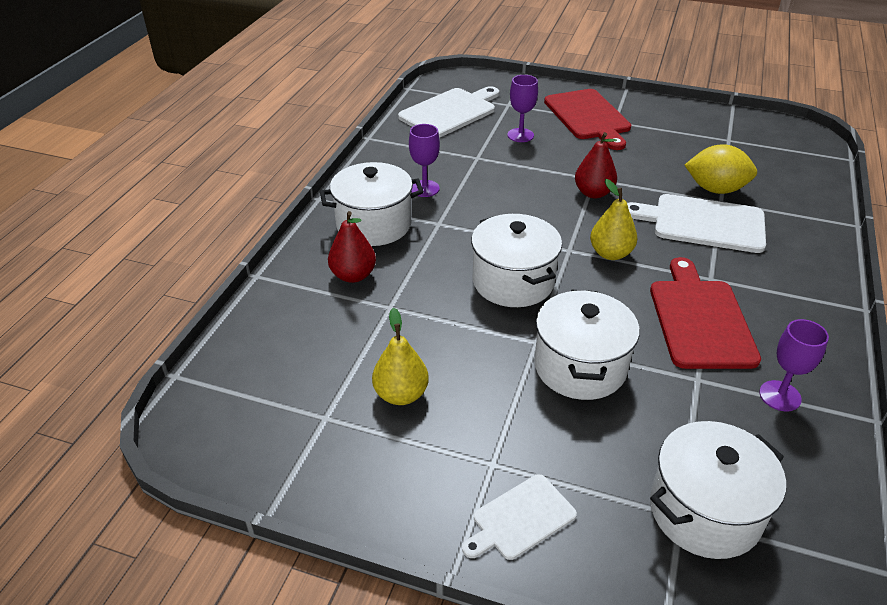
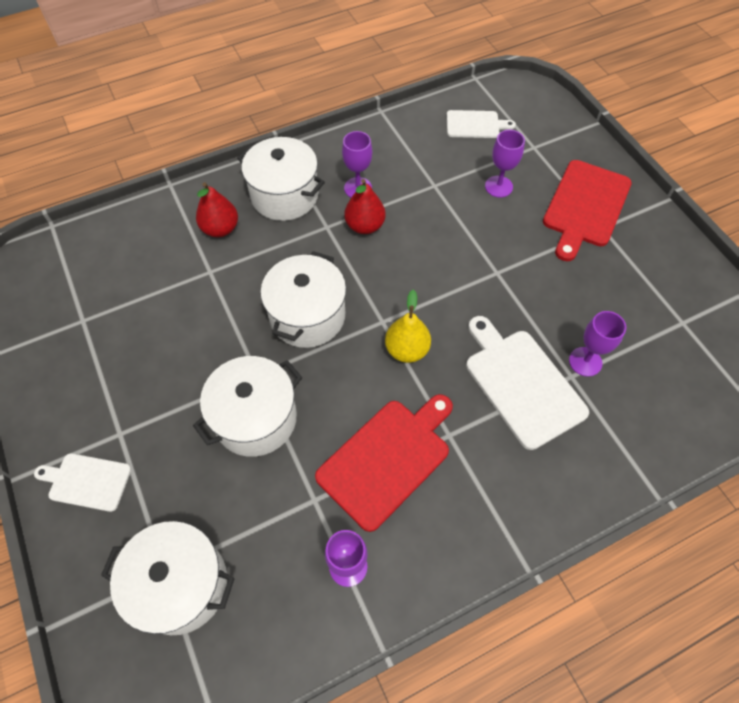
camera: 45 degrees right, 20 degrees up
(401, 394) = (135, 341): yellow pear -> none
(450, 112) = (475, 125): white cutting board -> white cutting board, size x0.58
(593, 193) = (475, 286): red pear -> red pear (365, 226)
(715, 189) = (585, 361): yellow lemon -> purple goblet

